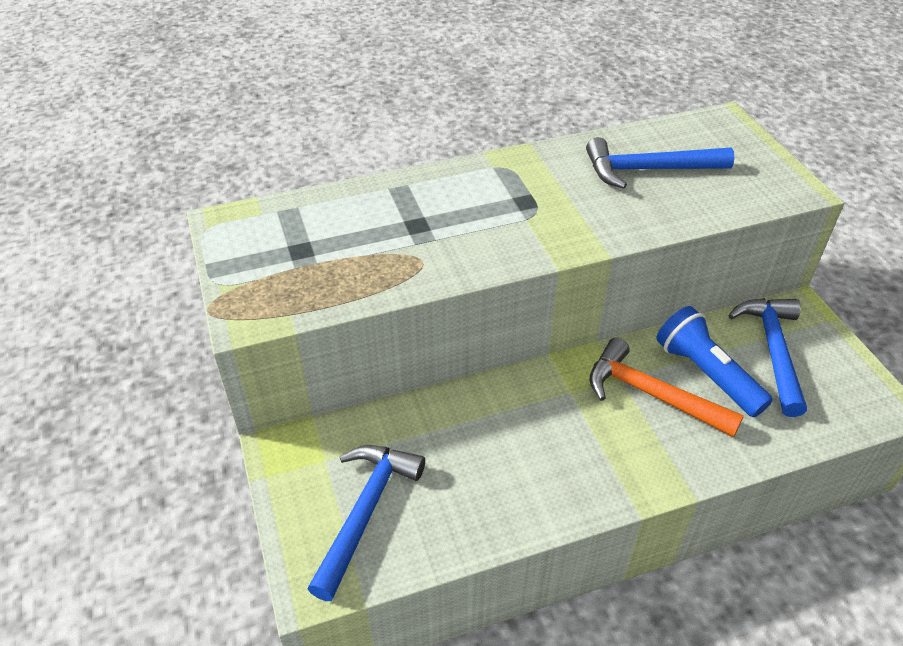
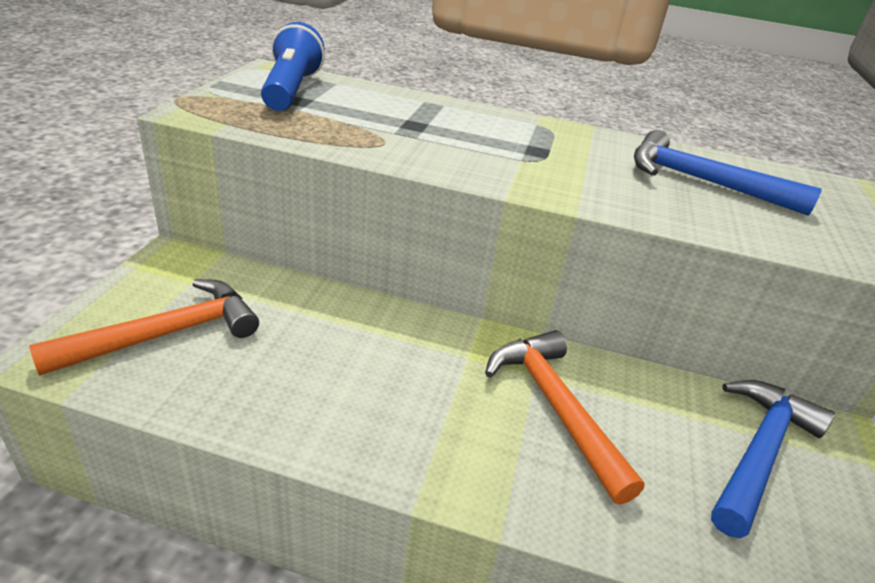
camera: 30 degrees right, 10 degrees down
(365, 511) = (167, 334): blue hammer -> orange hammer
(706, 373) = (644, 425): blue flashlight -> blue flashlight (291, 90)

